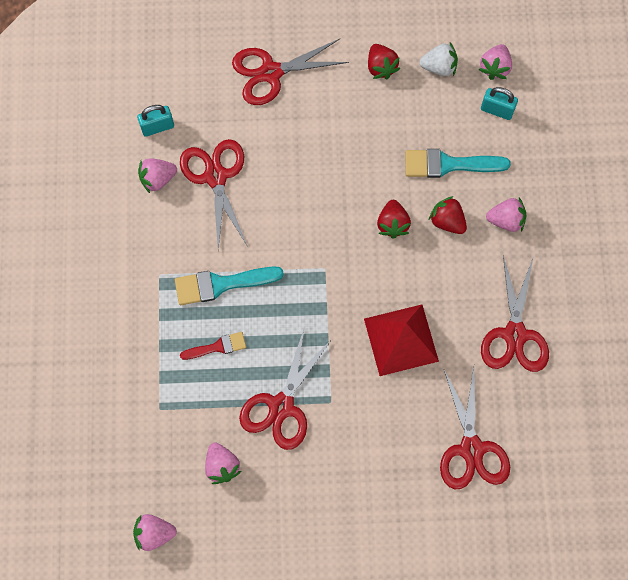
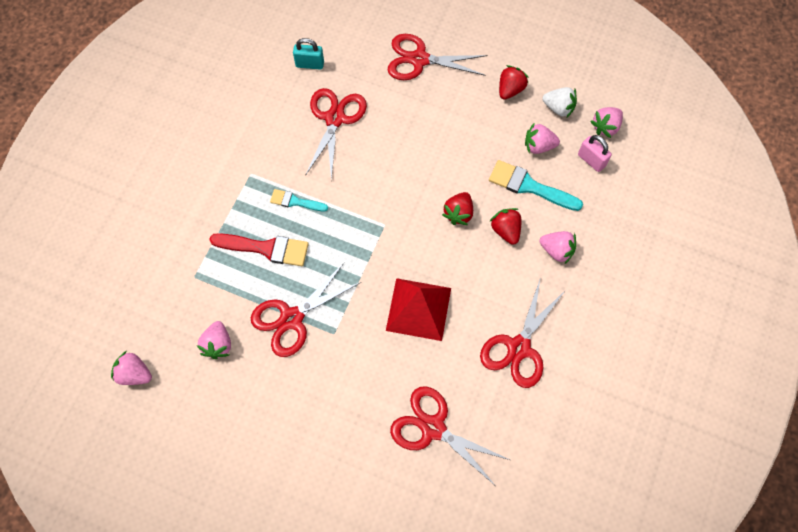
camera: 25 degrees right, 5 degrees down
(158, 179) = (289, 102): pink strawberry -> pink strawberry (538, 146)
(217, 347) = (266, 248): red brush -> red brush, size x1.66
(221, 284) = (295, 201): turquoise brush -> turquoise brush, size x0.60
(381, 67) = (510, 90): red strawberry -> red strawberry turned 150 degrees counterclockwise
(471, 449) = (433, 427): red scissors -> red scissors turned 105 degrees clockwise
(497, 110) = (591, 160): turquoise padlock -> pink padlock

